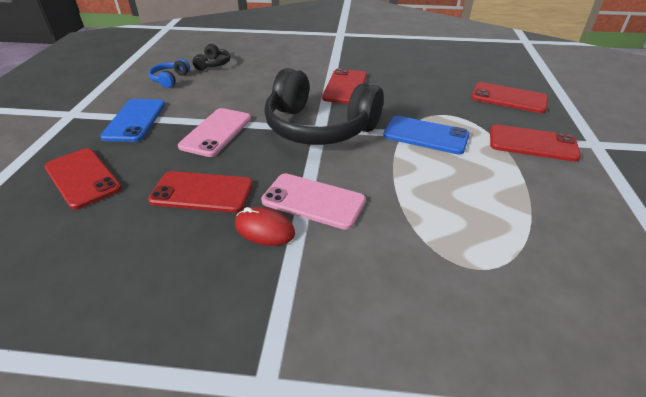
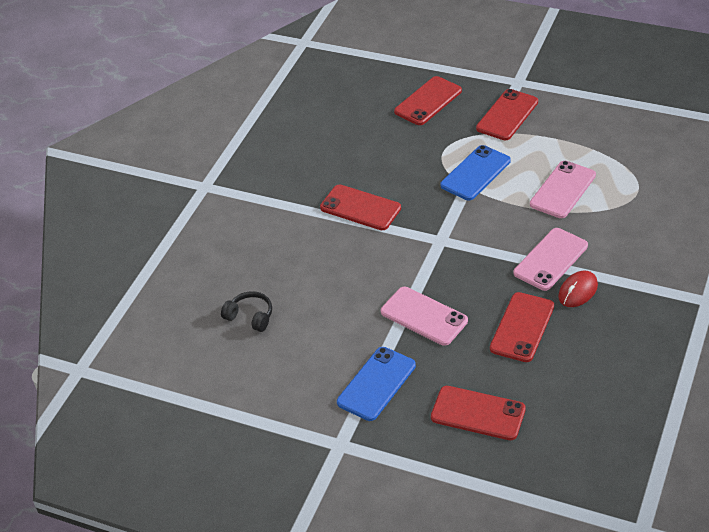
camera: 70 degrees left, 5 degrees up
(82, 178) = (478, 413): red phone -> red phone turned 45 degrees clockwise
(135, 120) = (376, 384): blue phone -> blue phone turned 75 degrees counterclockwise
(170, 79) = (280, 358): blue headphones -> none
(319, 127) = (439, 240): black headphones -> none
(437, 197) = (563, 190): none -> pink phone

